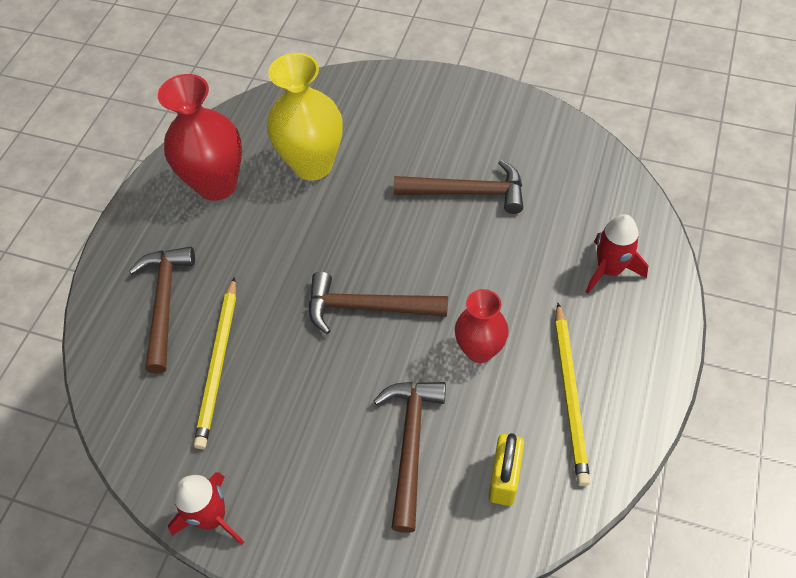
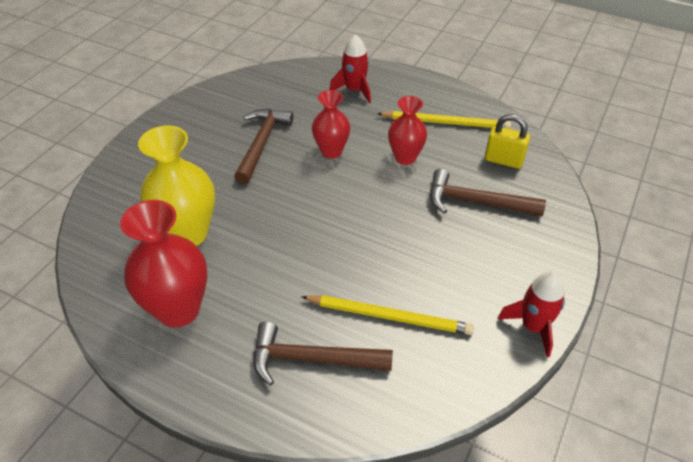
camera: 85 degrees left, 10 degrees down
(367, 307) = (354, 212): brown hammer -> none
(471, 265) = (331, 151): none -> red vase

